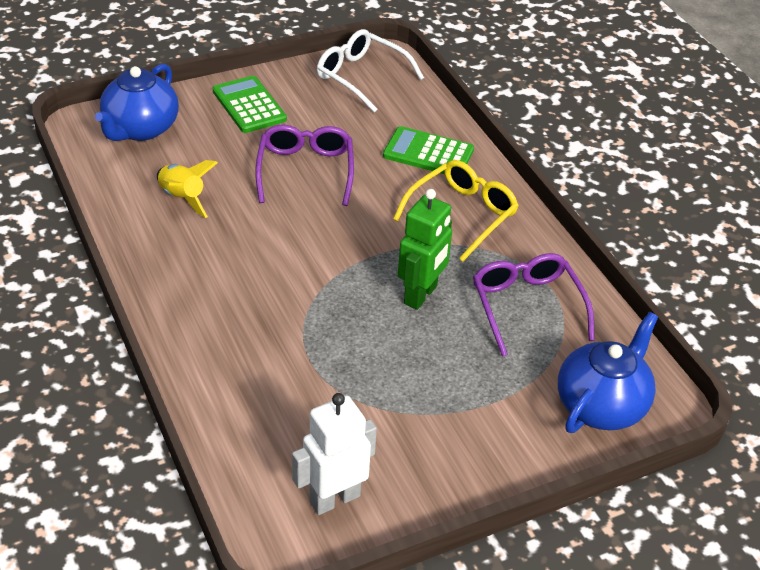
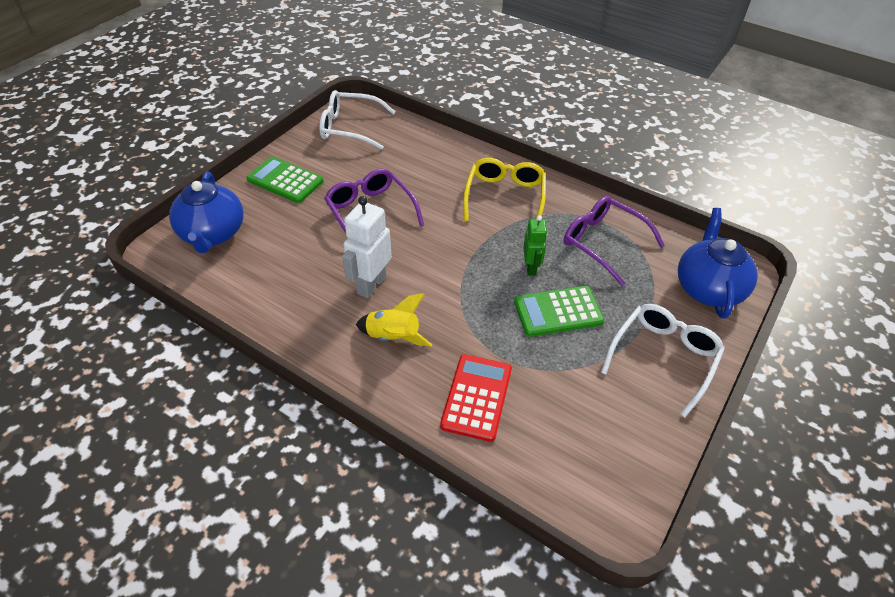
camera: 30 degrees left, 5 degrees up
(182, 198) = (295, 275): yellow rocket -> yellow rocket (393, 337)
(252, 382) = (476, 397): none -> red calculator
(334, 498) = (615, 457): white robot -> white robot (371, 284)
(421, 295) = (531, 268): green robot -> green robot, size x0.63
(428, 153) = (444, 163): green calculator -> green calculator (558, 312)
(475, 443) = (663, 358): none -> white glasses

